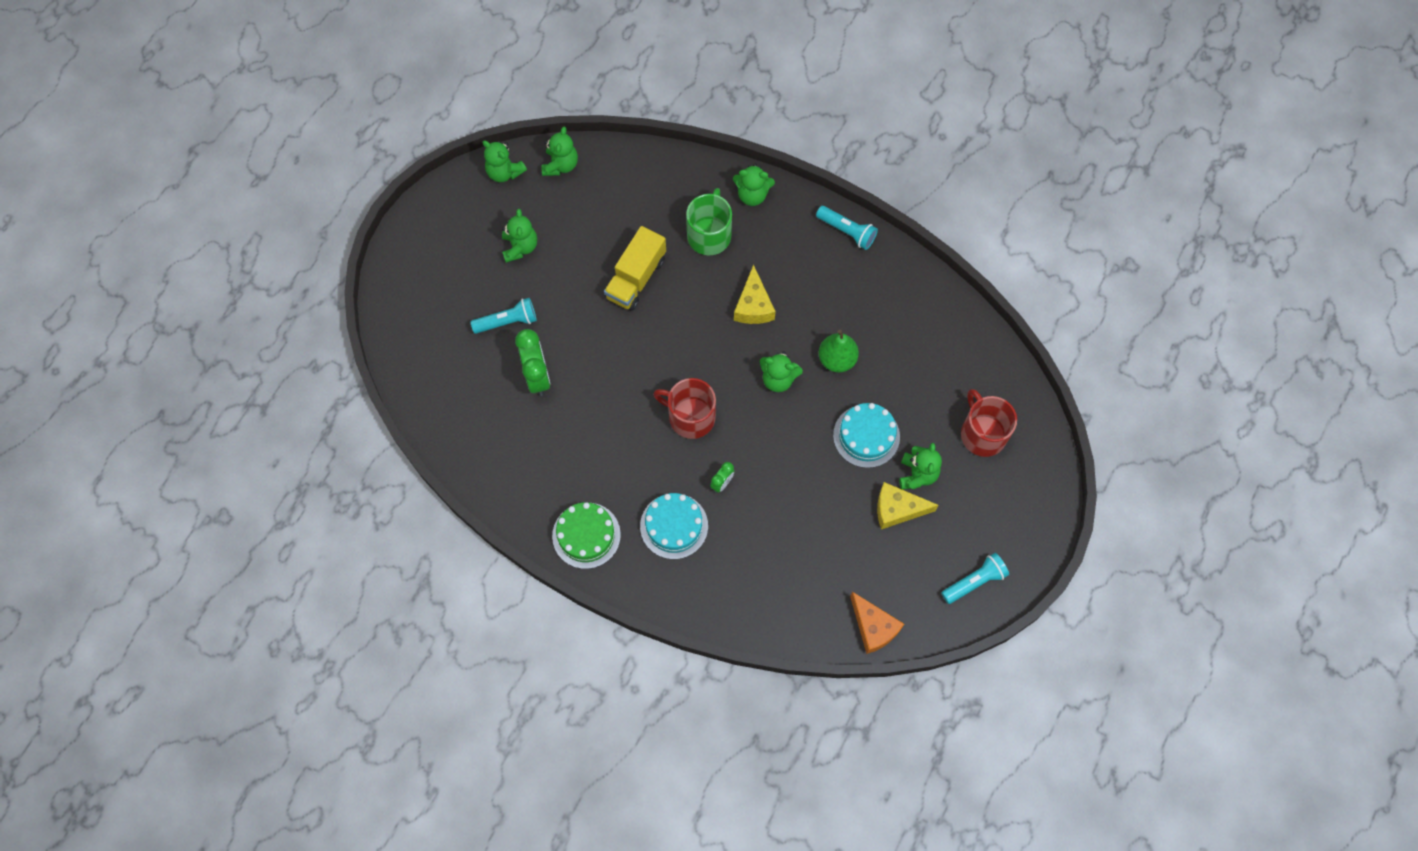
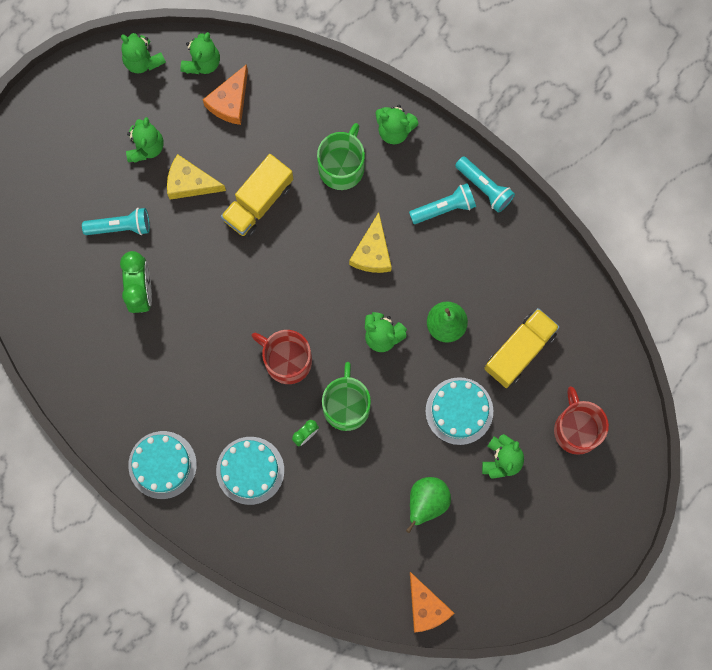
camera: 10 degrees right, 10 degrees up
(586, 535) = (162, 465): green cake -> turquoise cake
(593, 195) = (230, 101): none -> orange cheese
(756, 449) = (346, 405): none -> green mug
(853, 526) = (427, 502): none -> green pear
(897, 509) = (474, 492): yellow cheese -> yellow cheese (190, 183)
(912, 371) = (520, 351): none -> yellow truck
(974, 581) = (535, 579): turquoise flashlight -> turquoise flashlight (444, 208)

